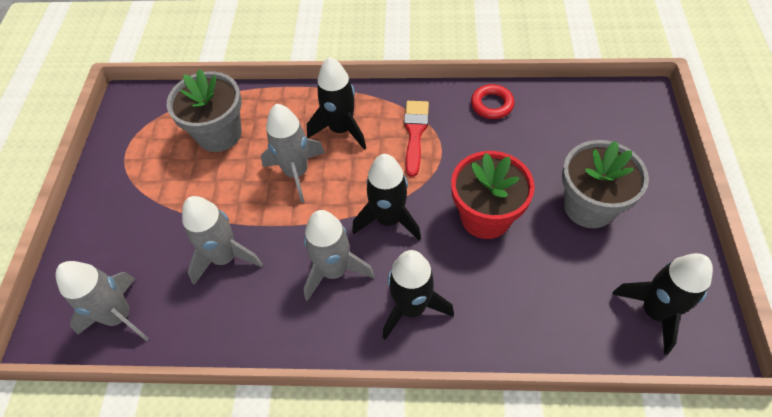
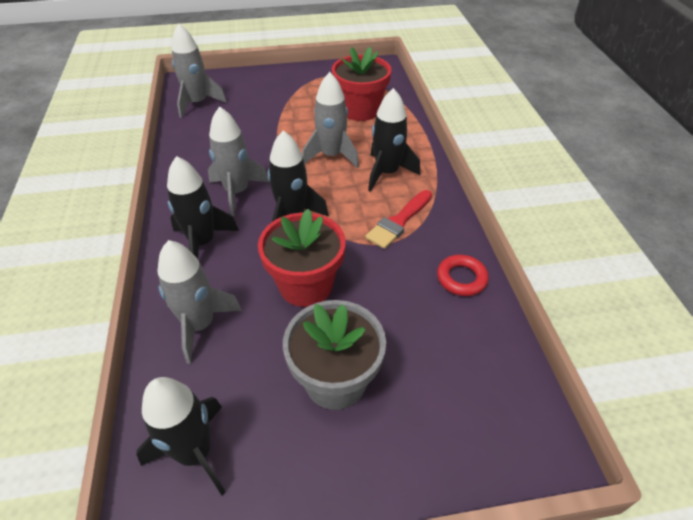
camera: 75 degrees right, 10 degrees down
(219, 134) = (360, 110): grey flower pot -> red flower pot
(225, 257) = (245, 136): grey rocket -> grey rocket (200, 325)
(415, 133) = (398, 221): red brush -> red brush turned 135 degrees clockwise

